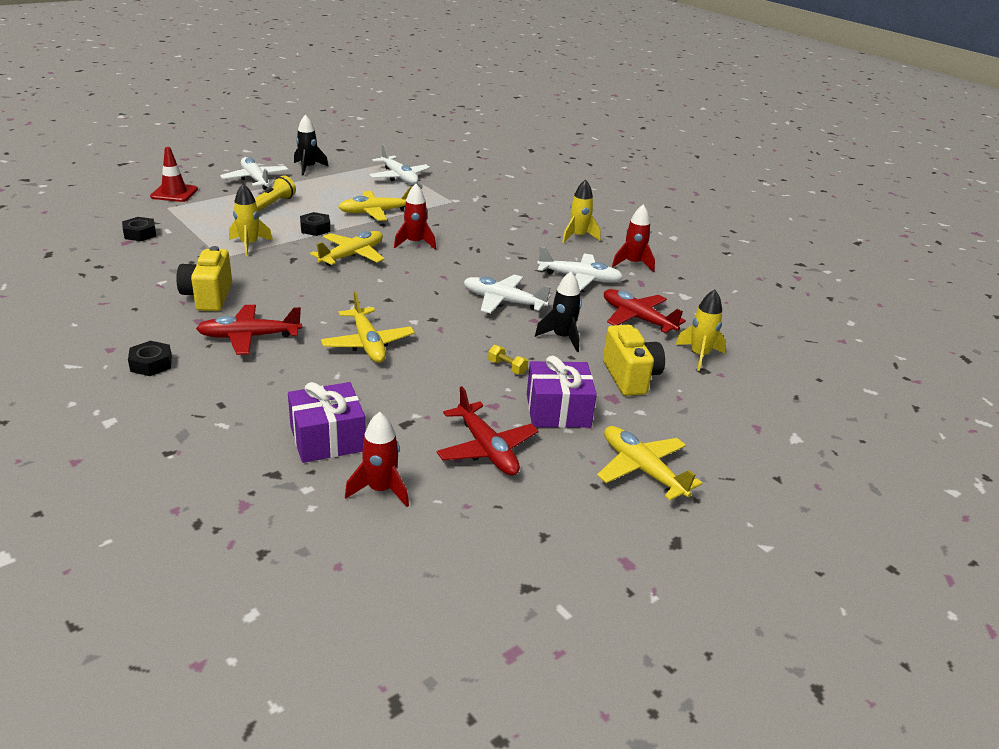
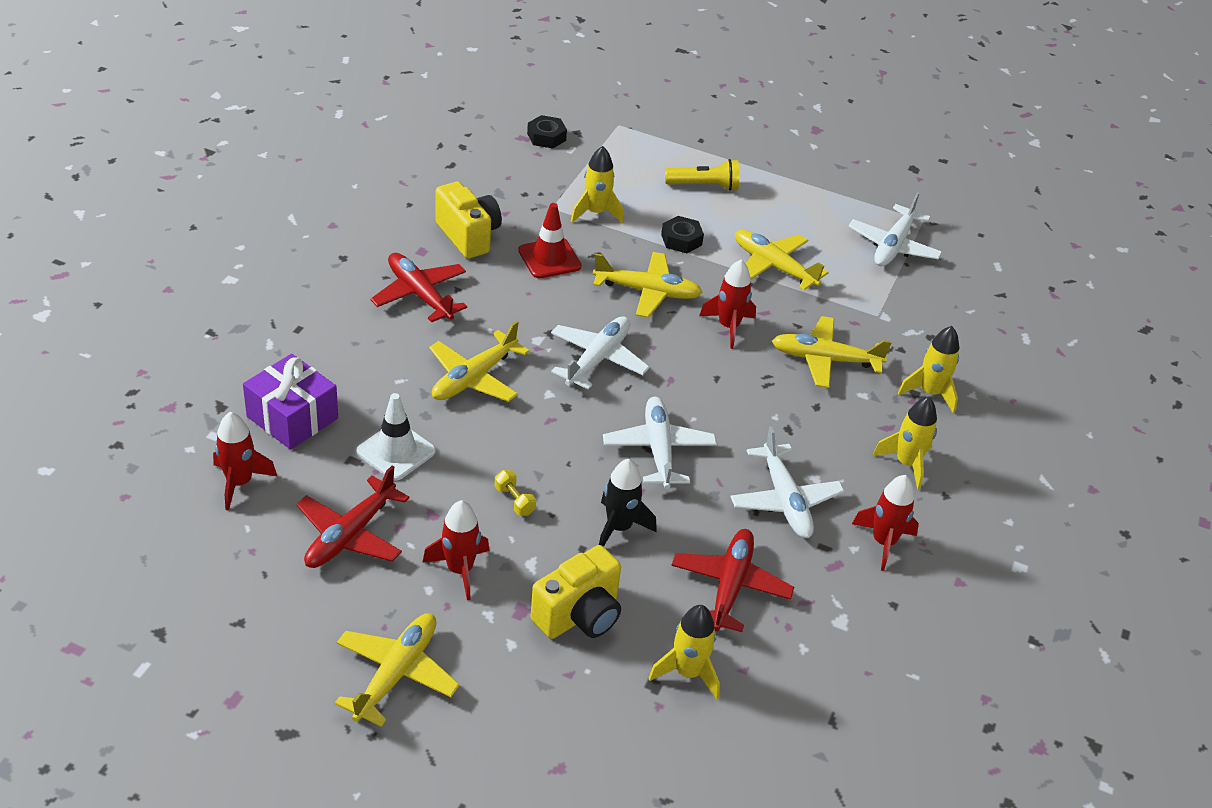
camera: 60 degrees right, 10 degrees up
(151, 364) = (328, 259): black nut -> none
(174, 193) = (654, 113): red traffic cone -> red traffic cone (549, 258)
(208, 297) = (468, 236): yellow camera -> yellow camera turned 90 degrees clockwise
(256, 180) = (750, 147): white plane -> white plane (598, 359)
(308, 168) = (828, 169): black rocket -> none
(414, 401) = (396, 451): none -> white traffic cone
(473, 227) = (824, 359): none -> yellow plane
(507, 367) = (514, 500): yellow dumbbell -> yellow dumbbell turned 45 degrees counterclockwise
(528, 211) = (930, 393): none -> yellow rocket
(558, 410) = (460, 570): purple gift -> red rocket

